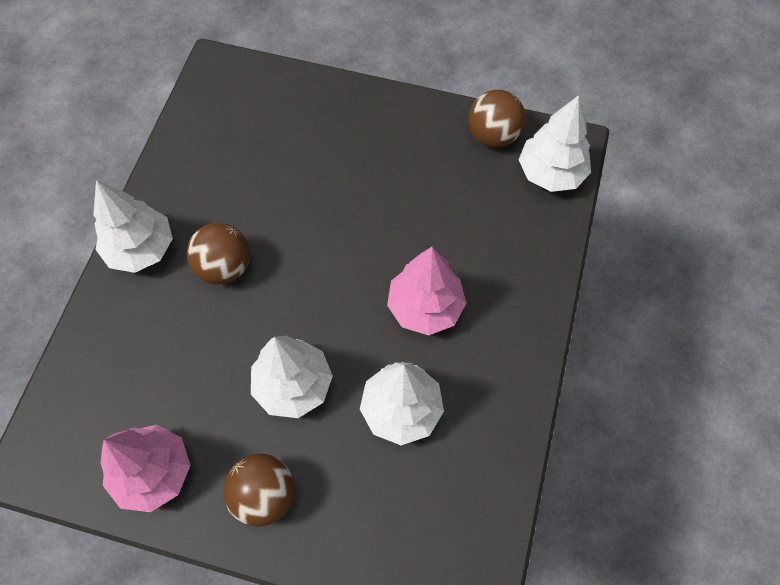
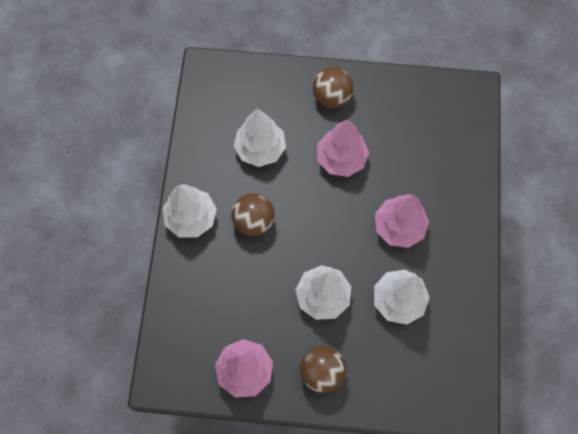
camera: 10 degrees left, 5 degrees up
(366, 204) = (341, 159): none -> pink tree
(493, 135) = (419, 92): brown ball -> brown ball (331, 97)
(551, 173) = (465, 115): white tree -> white tree (260, 149)

